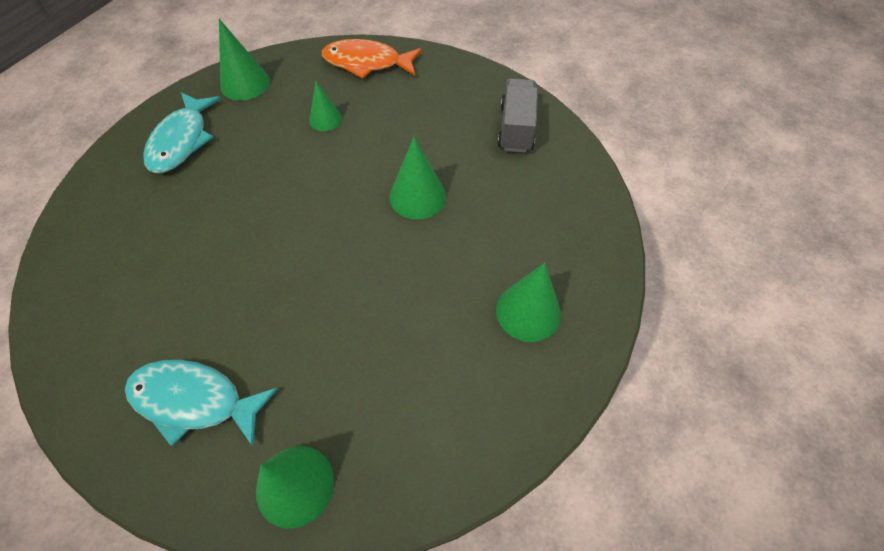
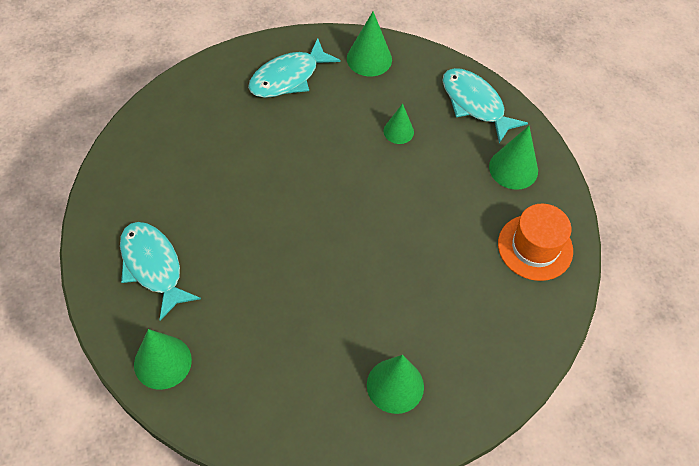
camera: 40 degrees right, 0 degrees up
(367, 63) = (475, 104): orange fish -> turquoise fish
(417, 196) = (404, 243): green cone -> green cone (513, 168)
(516, 128) = (535, 247): grey truck -> orange hat

